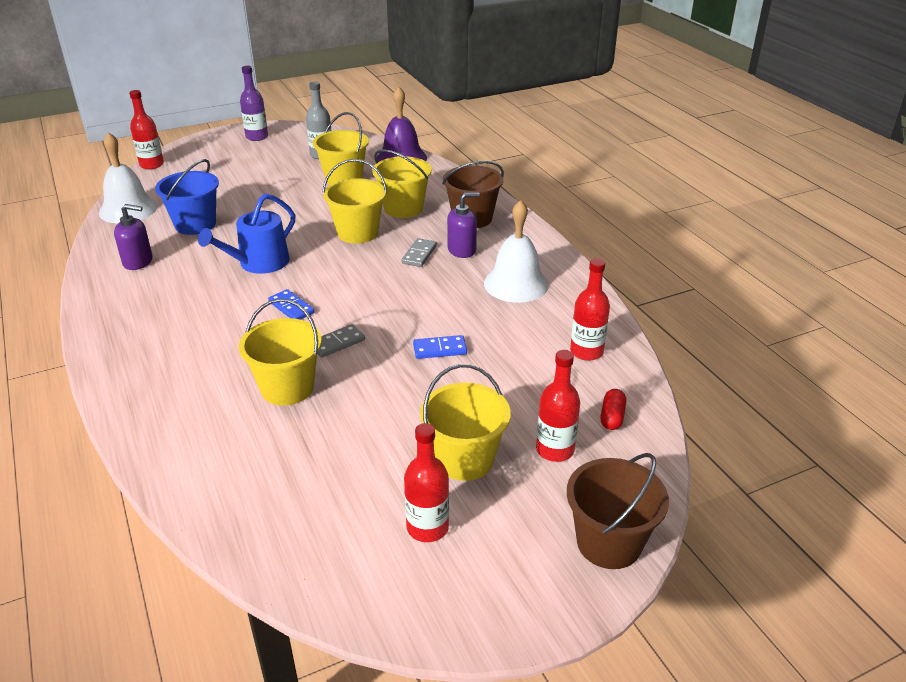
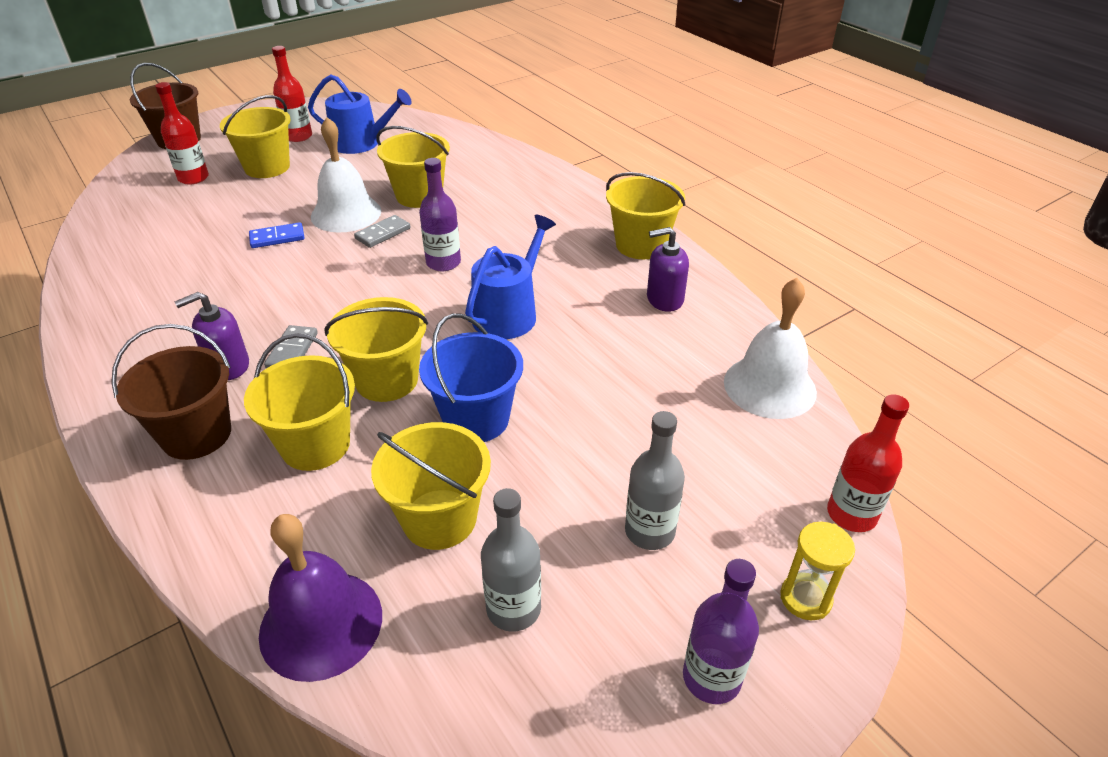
camera: 170 degrees right, 5 degrees up
(111, 306) = (641, 245): none -> yellow bucket
(195, 224) = (640, 368): blue bucket -> blue bucket (476, 419)
(201, 148) = (805, 598): none -> yellow hourglass
(248, 168) = (649, 531): none -> grey bottle
(291, 307) = (443, 263): blue domino -> purple bottle
(336, 497) = (361, 143): none -> blue watering can
(516, 284) = (168, 319): white bell -> white bell (346, 213)
(586, 351) = (123, 250): red bottle -> none
(612, 417) = (132, 201): red capsule -> none

